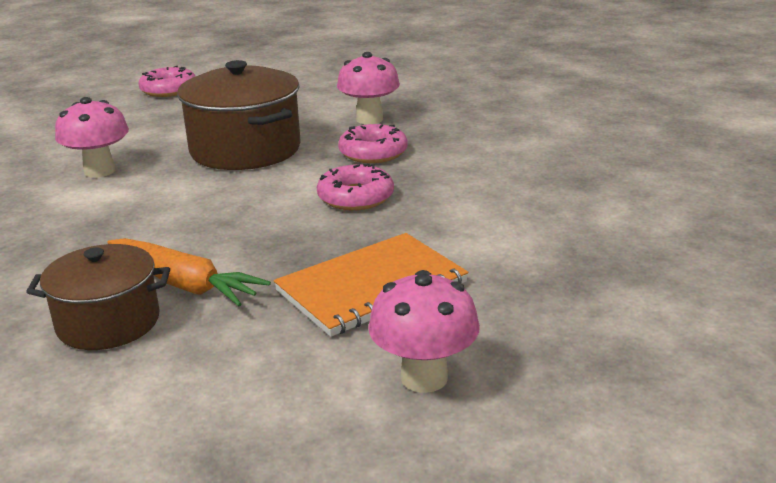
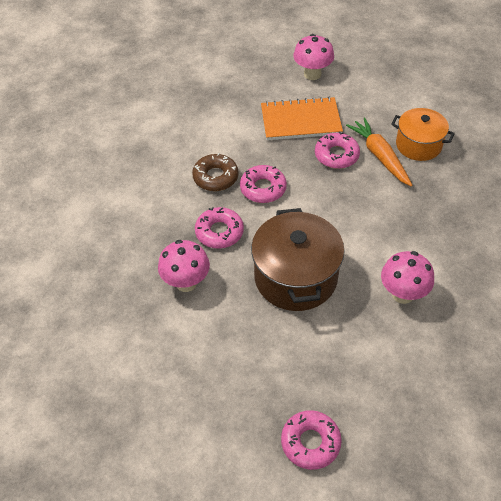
camera: 150 degrees left, 25 degrees up
(108, 322) = (418, 145): brown pot -> orange pot
(266, 262) = (336, 155): none -> pink donut
(437, 188) = (215, 177): none -> brown donut

